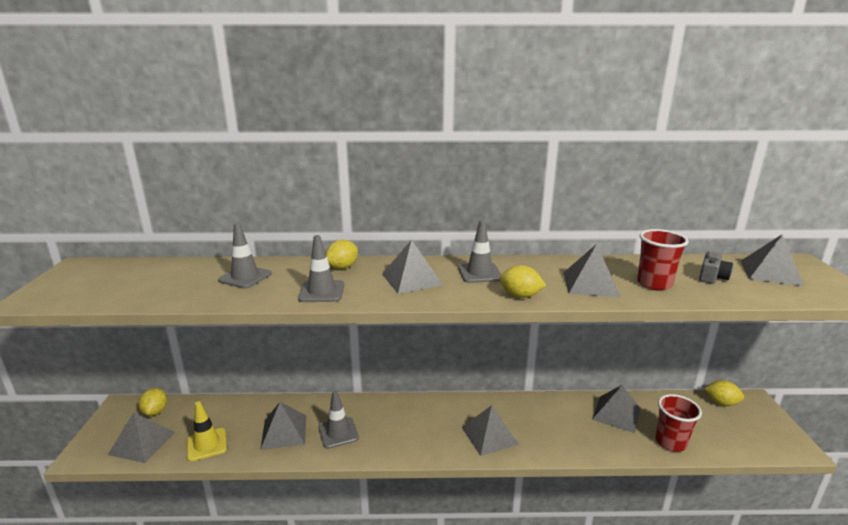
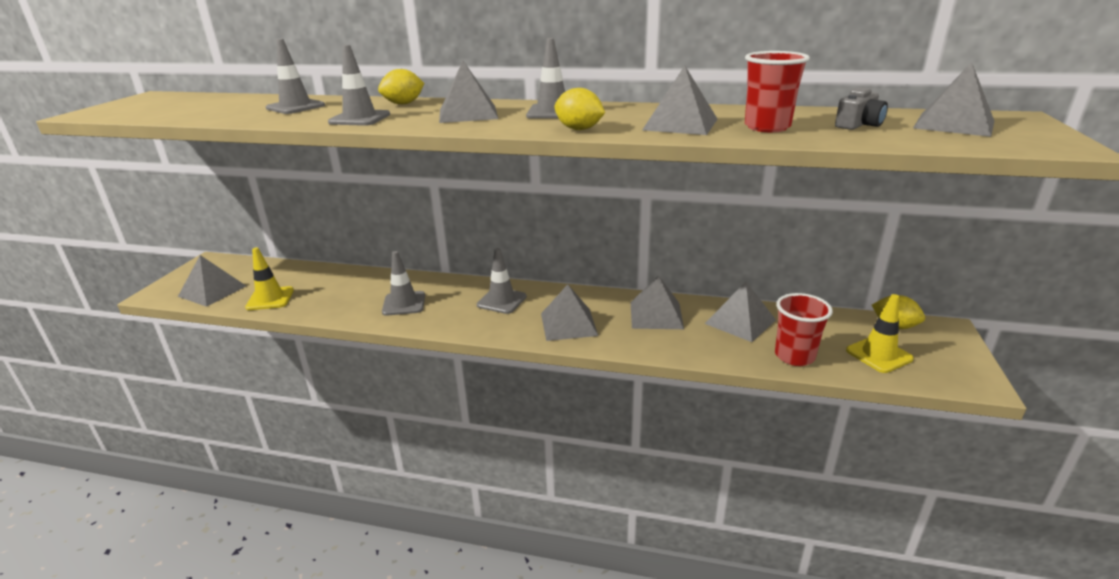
camera: 15 degrees right, 5 degrees up
(155, 411) = (238, 268): yellow lemon -> none
(284, 432) = (350, 297): grey pyramid -> grey pyramid (656, 315)
(422, 418) = (501, 301): none -> grey traffic cone
(725, 432) = (879, 355): none -> yellow traffic cone

